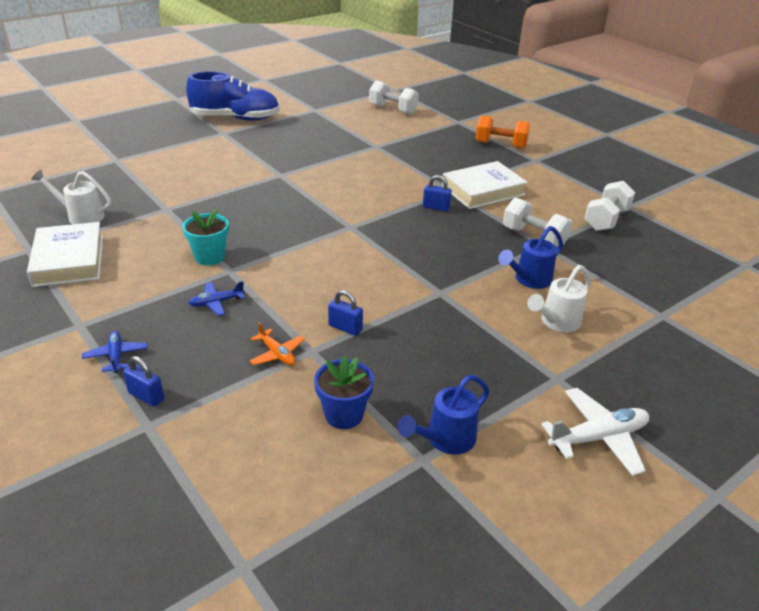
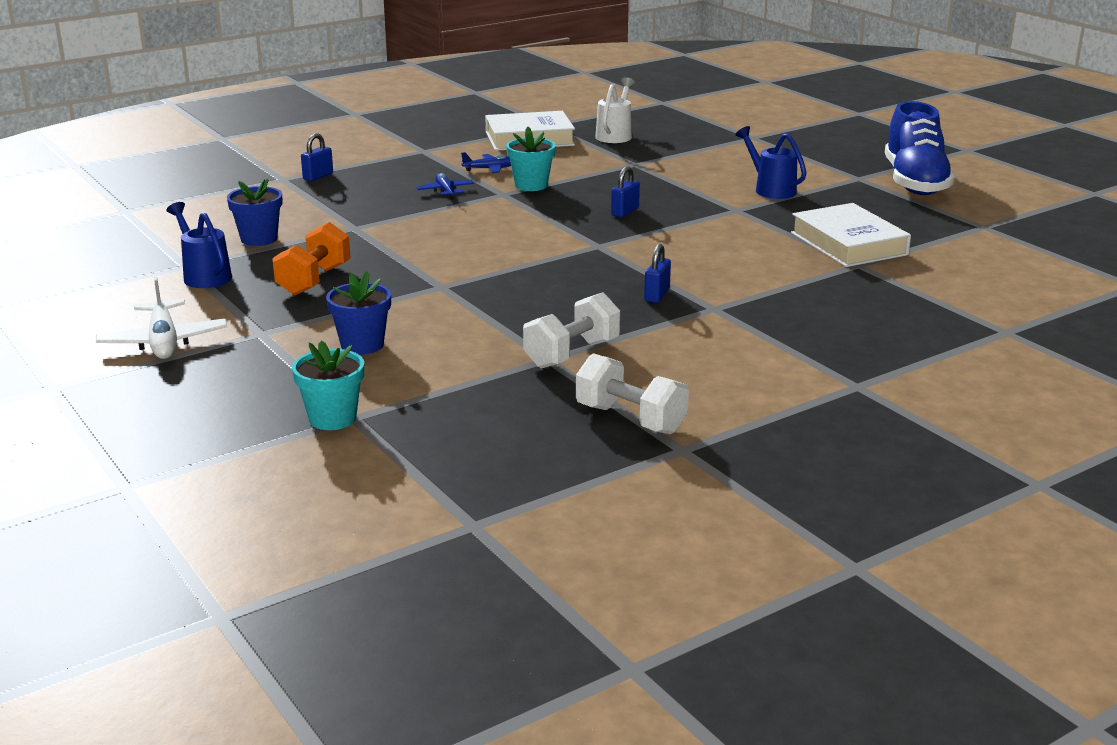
camera: 95 degrees right, 10 degrees down
(116, 356) = (374, 164): blue plane -> blue plane (489, 169)
(277, 354) = (355, 215): orange plane -> none
(345, 328) = (387, 241): blue padlock -> blue padlock (625, 212)
(393, 109) = (1028, 281): white dumbbell -> none
(483, 190) = (718, 331): white book -> white book (848, 244)
(500, 145) = (914, 361): orange dumbbell -> orange dumbbell (314, 280)
(529, 280) = (459, 339): blue watering can -> blue watering can (771, 189)
(556, 322) = (362, 345): white watering can -> blue flower pot
(669, 324) = (332, 418): none -> turquoise flower pot

